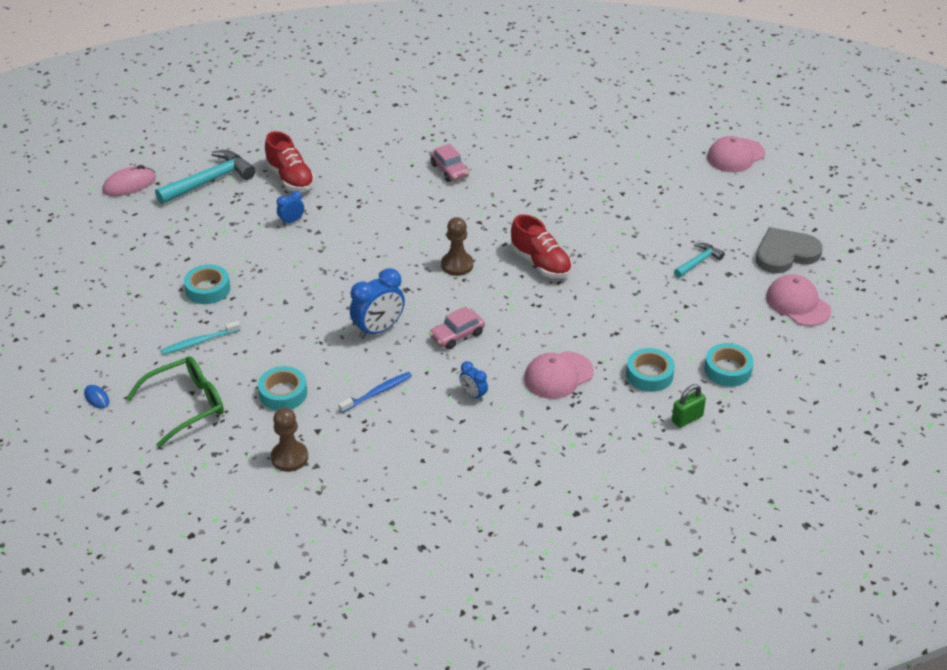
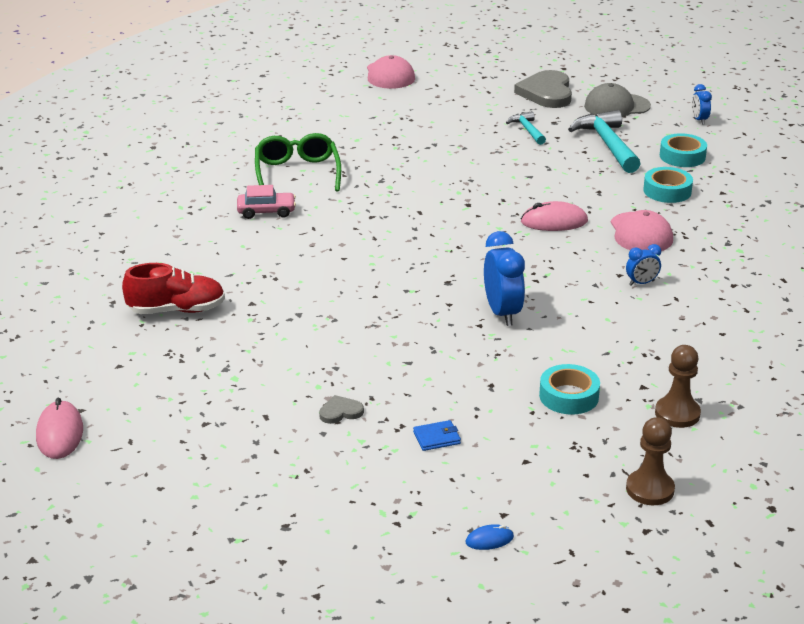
camera: 65 degrees left, 10 degrees down
(186, 405) = (547, 470): green glasses -> green glasses (297, 173)
(199, 342) = (436, 438): turquoise toothbrush -> blue wallet
(208, 289) = (340, 412): turquoise tape -> grey heart
(210, 181) = (121, 368): turquoise hammer -> turquoise hammer (607, 144)
(291, 221) = (261, 327): blue clock -> blue clock (699, 120)
(377, 392) = (604, 336): blue toothbrush -> none
(457, 265) = (432, 245): brown pawn -> brown pawn (650, 489)
(457, 335) = (544, 270): pink car -> none
(540, 263) = (467, 201): red shoe -> none
(541, 320) = (554, 222): none -> pink mouse
(687, 419) = (735, 190): green padlock -> none
(798, 304) = (616, 106): pink cap -> grey cap

